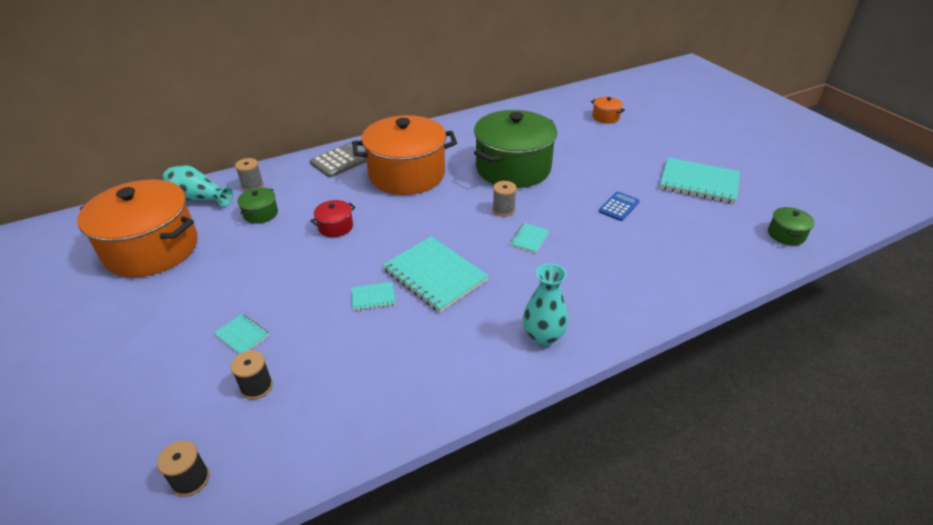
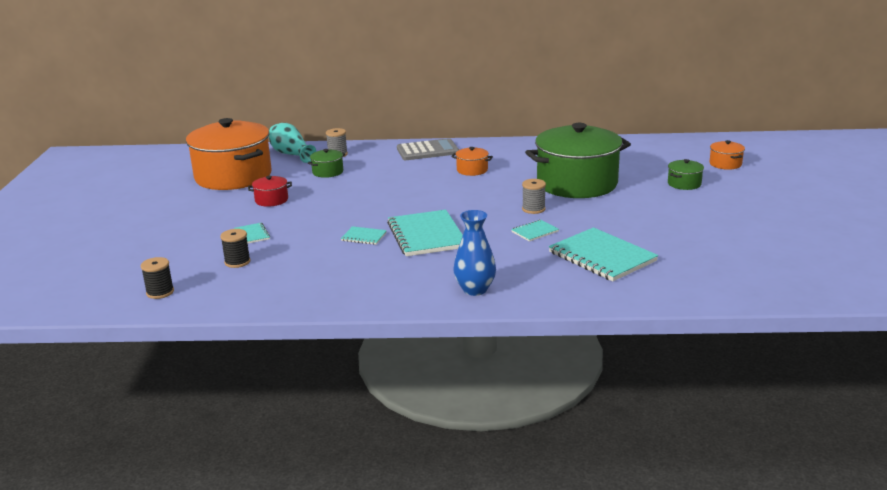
camera: 30 degrees right, 15 degrees down
(335, 227) = (377, 191): red pot -> red pot (271, 200)
(407, 174) = (472, 170): orange pot -> orange pot, size x0.41
(543, 336) = (475, 289): turquoise vase -> blue vase
(619, 207) = (651, 229): blue calculator -> none
(699, 182) = (765, 229): turquoise notebook -> turquoise notebook (602, 257)
(786, 234) = (812, 285): green pot -> green pot (684, 184)

